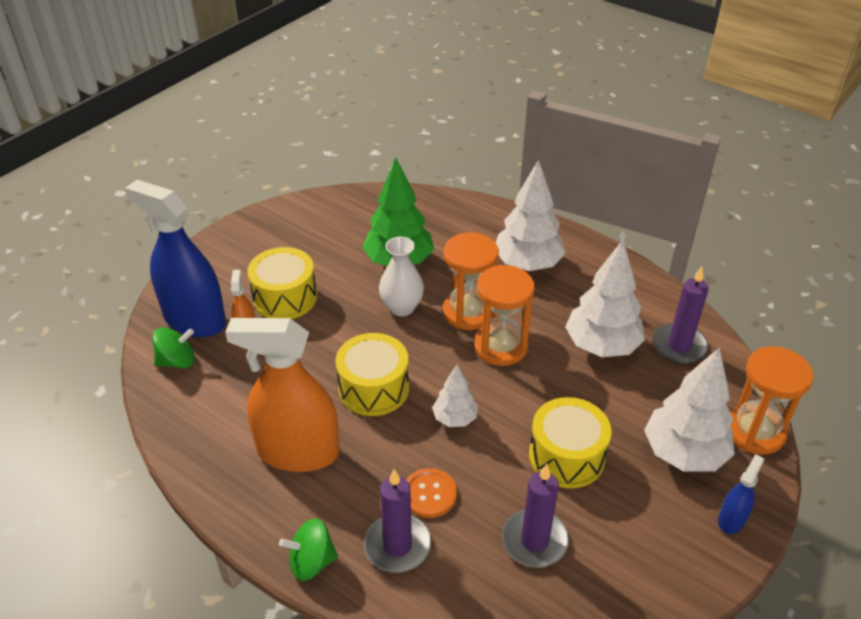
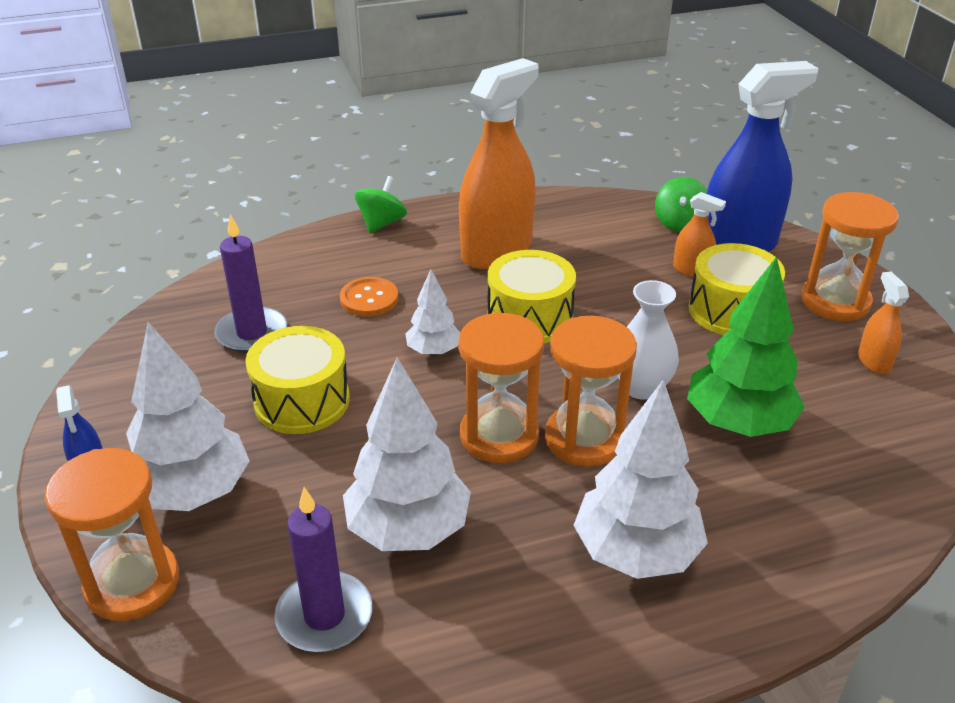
camera: 125 degrees right, 5 degrees down
(238, 258) = (835, 301): none -> orange hourglass
(295, 230) = (874, 361): none -> orange spray bottle
(397, 545) = (343, 264): purple candle -> none

